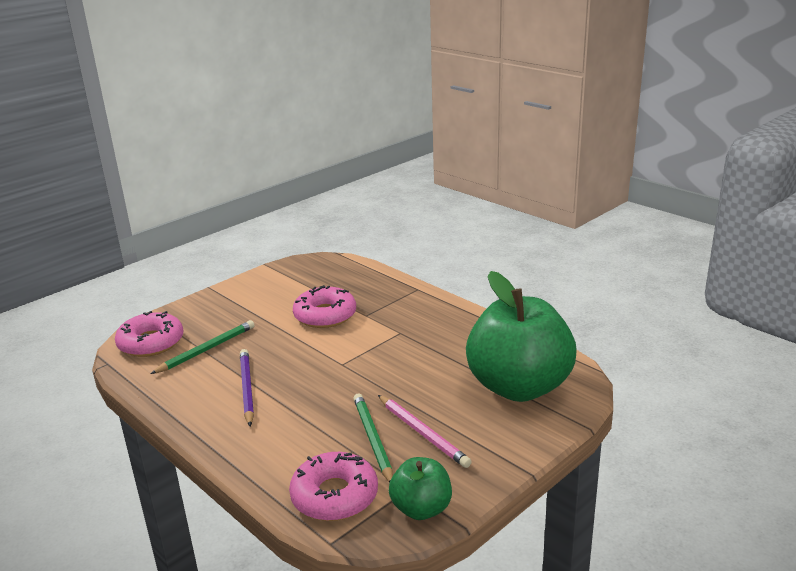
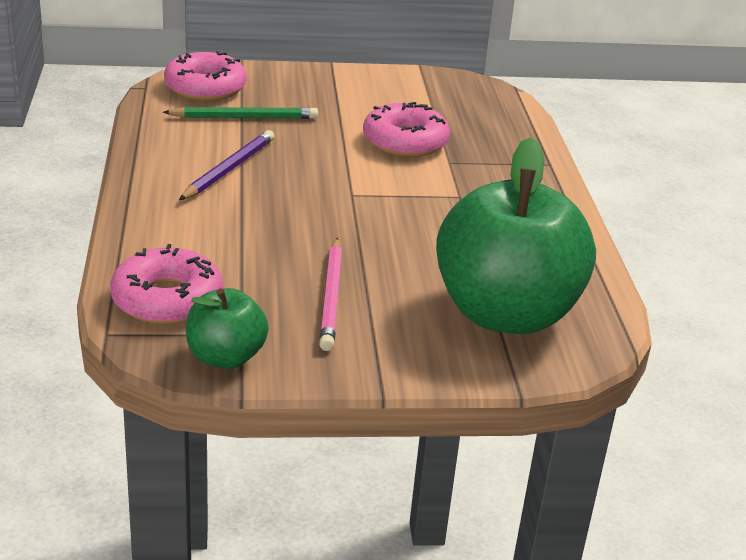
camera: 35 degrees right, 5 degrees up
(373, 439) = (275, 275): green pencil -> none

